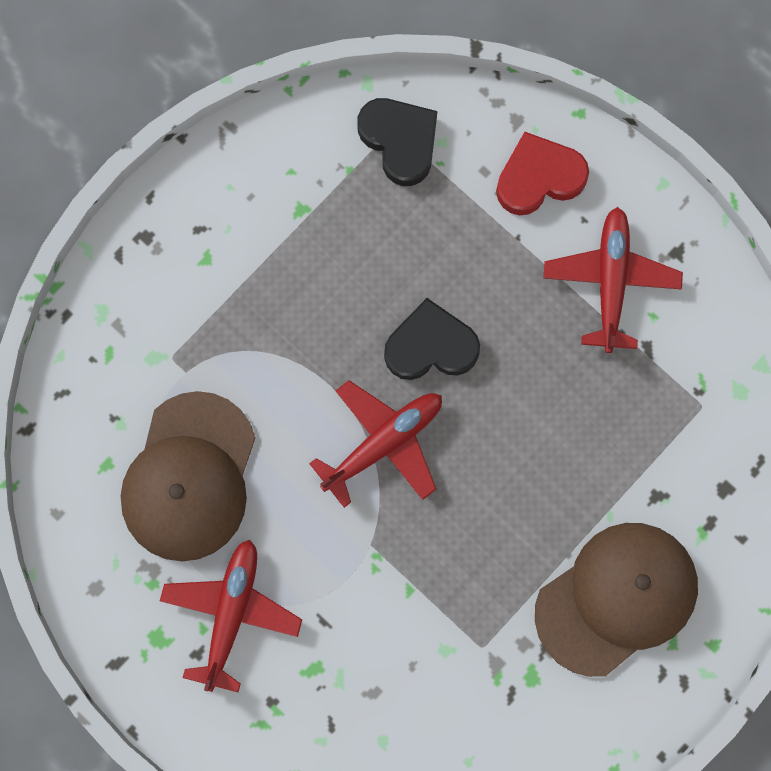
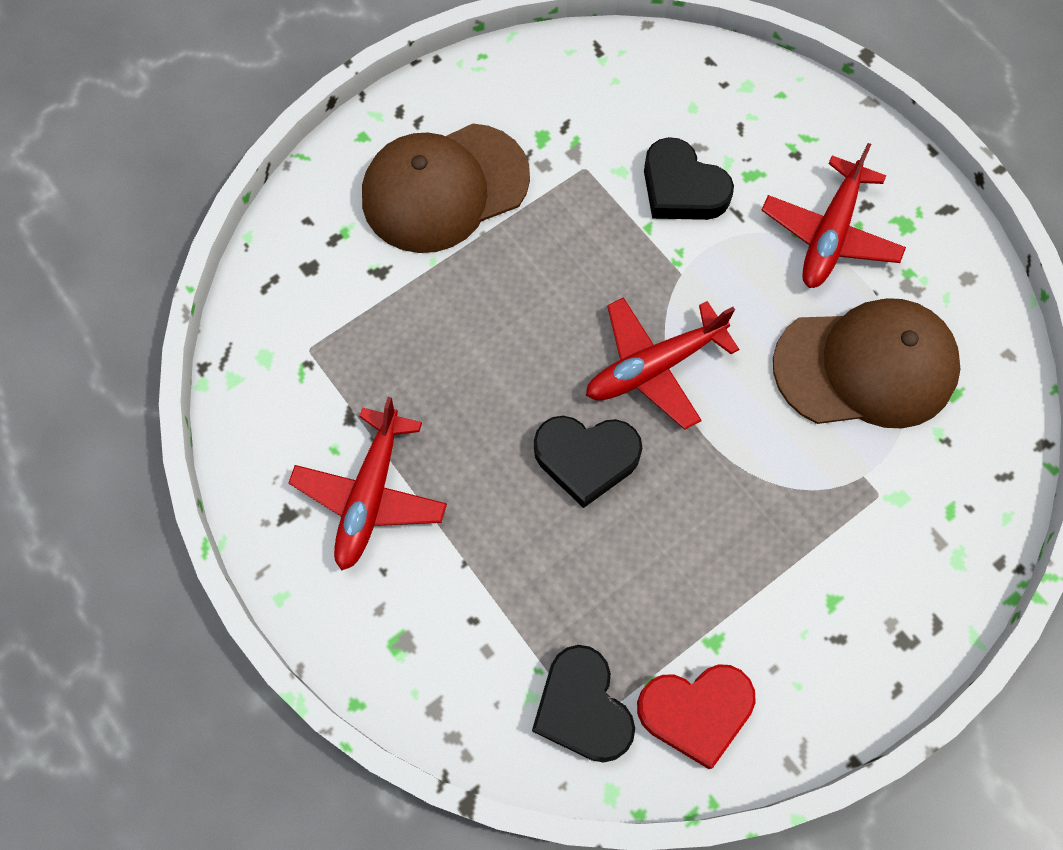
camera: 170 degrees left, 10 degrees down
(189, 477) = (865, 367): brown cap -> brown cap turned 60 degrees clockwise
(382, 641) = (682, 188): none -> black heart
(539, 177) = (423, 631): red heart -> red heart (695, 711)

